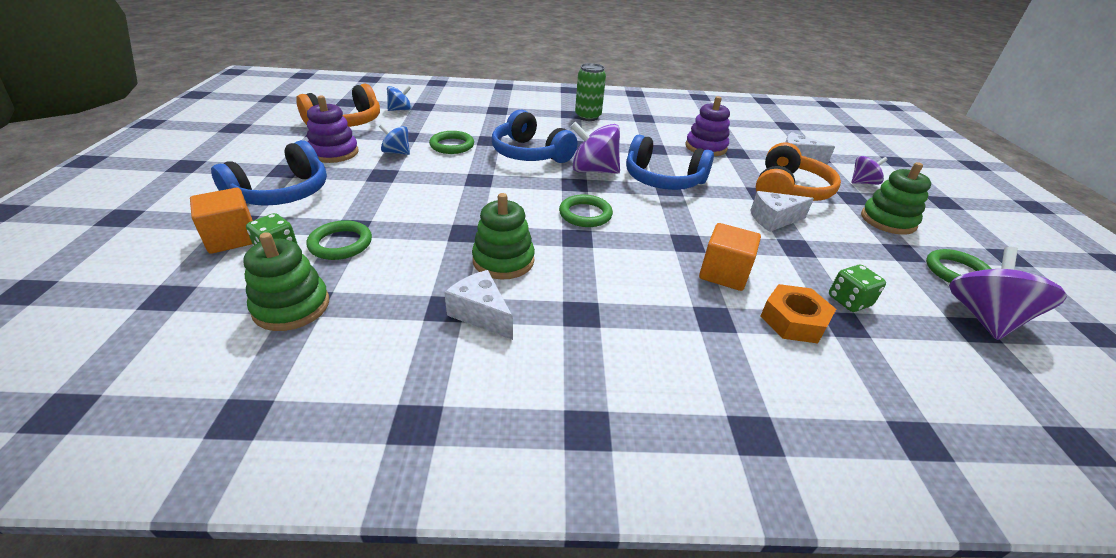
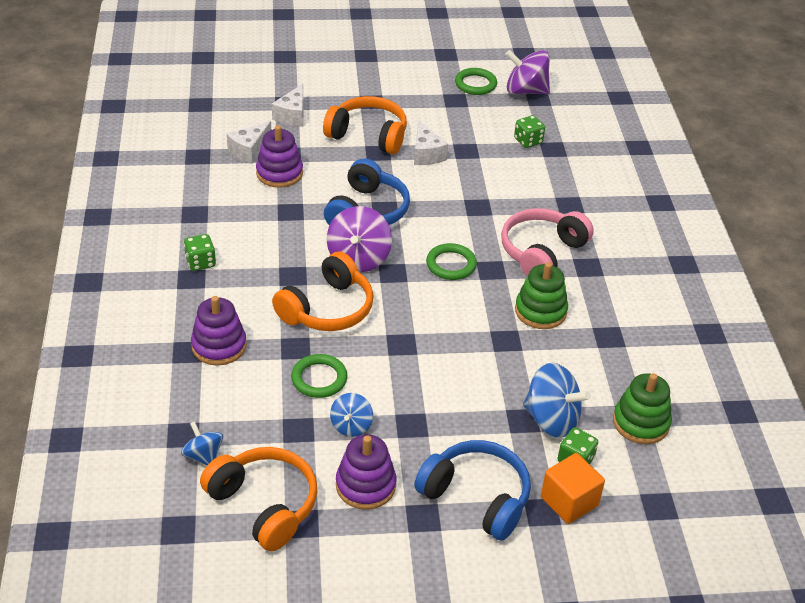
camera: 95 degrees left, 5 degrees up
(340, 244) = (551, 419): green ring -> blue spinning top
(481, 314) = (608, 316): white cheese -> white cheese (249, 150)
(499, 118) = (219, 346): none -> purple stacking toy
(530, 154) = (327, 309): blue headphones -> orange headphones
(588, 117) = (200, 262): green can -> green dice
(608, 277) = (542, 252): none -> pink headphones
(723, 273) = (516, 193): orange cube -> none
(793, 320) = (558, 170): orange nut -> none
(863, 183) = (340, 88): purple spinning top -> none
(888, 221) = (409, 94): green stacking toy -> none

